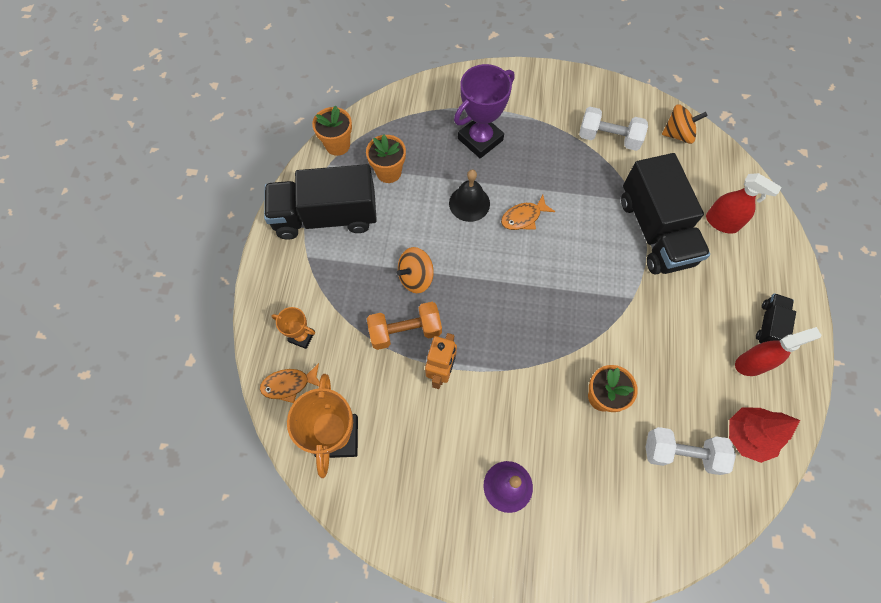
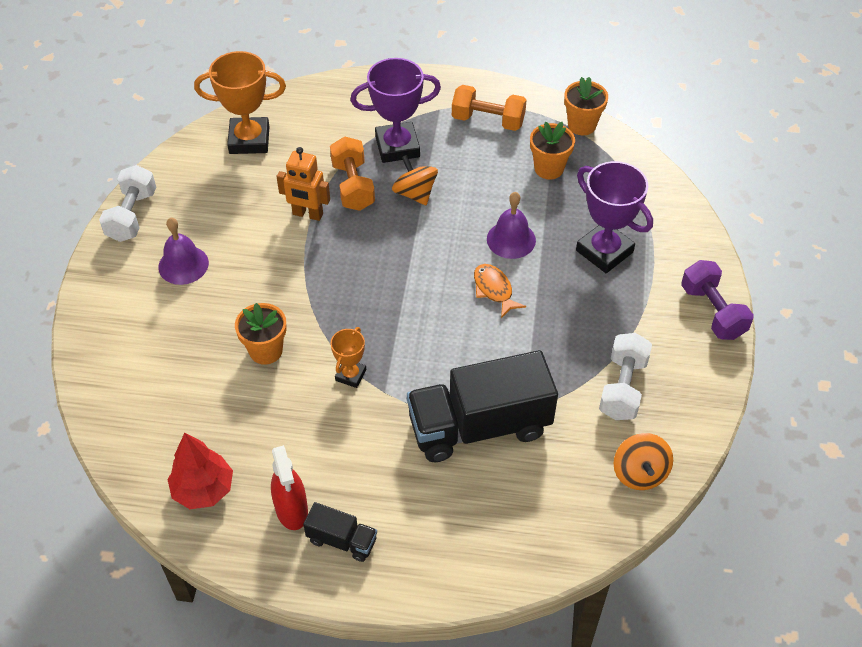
camera: 90 degrees right, 15 degrees down
(289, 384) = (303, 105): orange fish -> none
(302, 336) = (351, 110): orange trophy -> orange trophy (351, 375)
(326, 216) = (488, 120): black truck -> orange dumbbell
(355, 293) = (397, 147): none -> purple trophy
(469, 203) = (511, 239): black bell -> purple bell
(535, 78) = (712, 311): none -> purple dumbbell
(681, 453) = (193, 419): white dumbbell -> white dumbbell (132, 215)
(721, 222) = (495, 507): red spray bottle -> none

